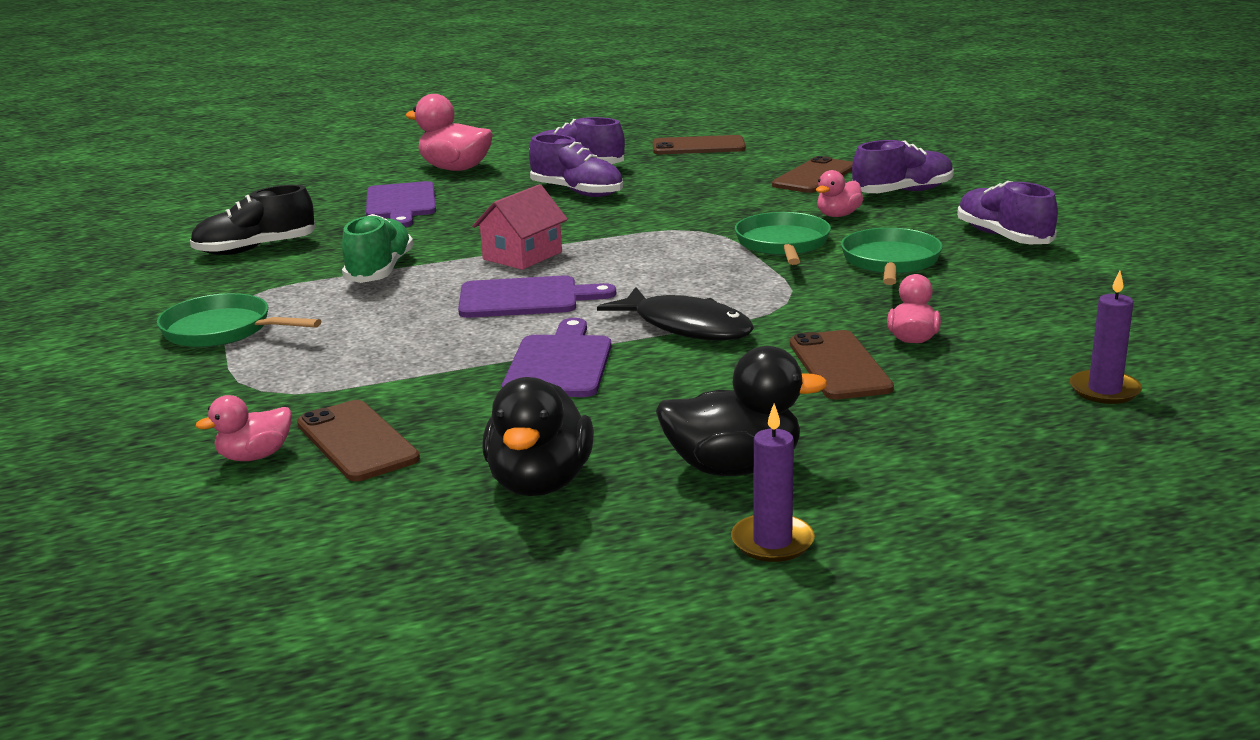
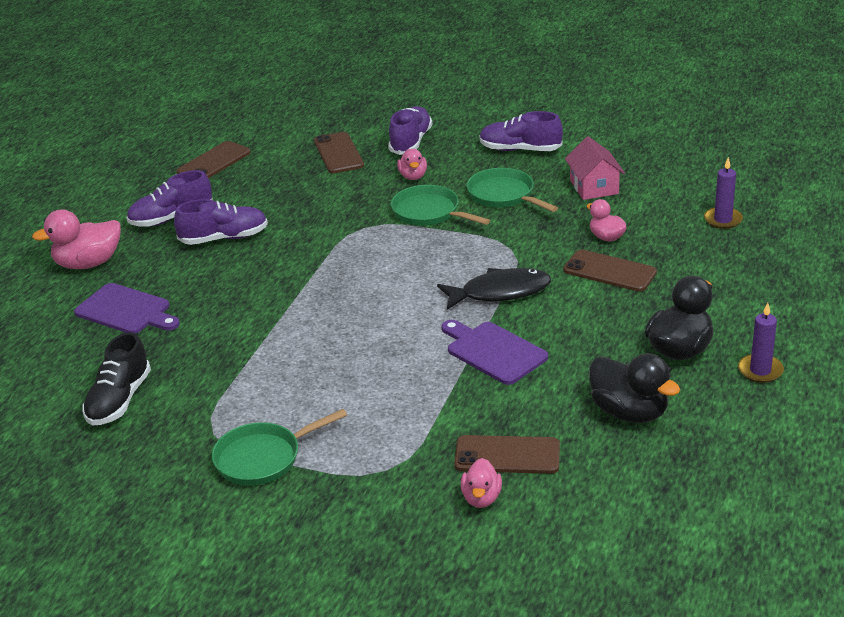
camera: 50 degrees left, 10 degrees up
(380, 271) = (249, 363): green shoe -> none
(522, 256) = (308, 301): pink house -> pink house (594, 187)
(525, 298) = (381, 327): purple cutting board -> none

